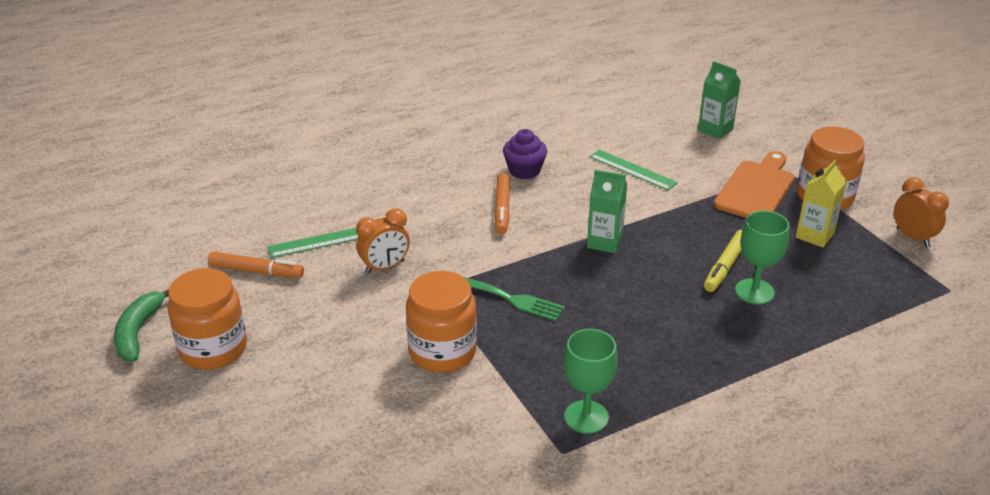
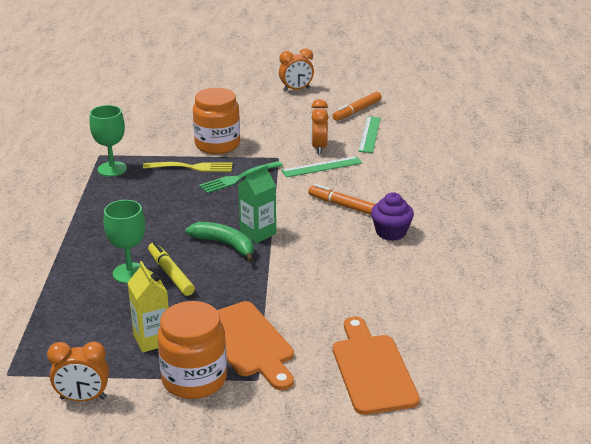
camera: 120 degrees right, 5 degrees down
(138, 332) = (332, 75): green banana -> green banana (225, 245)
(213, 349) = (296, 89): orange jar -> orange clock
(518, 346) = (192, 167): none -> yellow fork
(632, 170) = (344, 286): green ruler -> green ruler (322, 167)
(715, 130) = (372, 370): green carton -> orange cutting board

